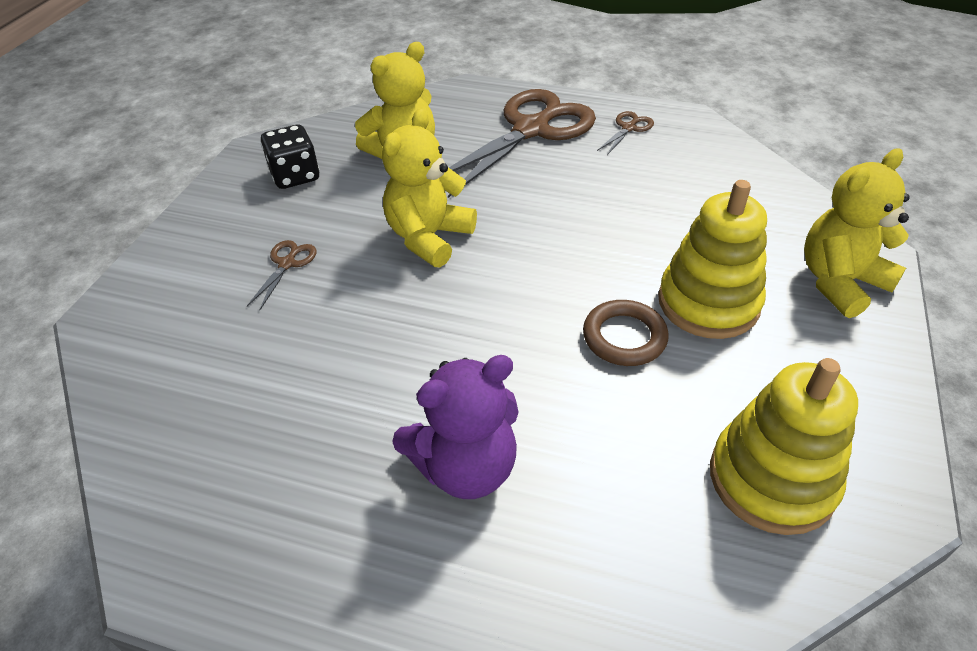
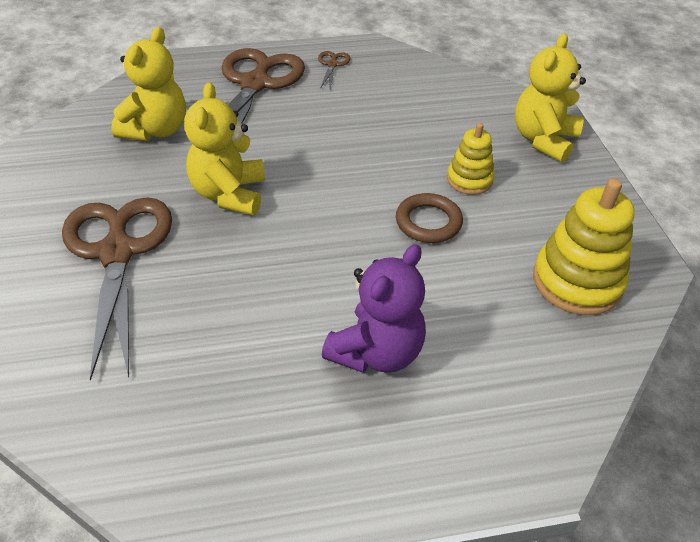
camera: 30 degrees left, 0 degrees up
(287, 264) = (117, 253): brown scissors -> brown scissors, size x2.49
(295, 176) = (68, 176): black dice -> none
(708, 303) = (469, 180): yellow stacking toy -> yellow stacking toy, size x0.59

